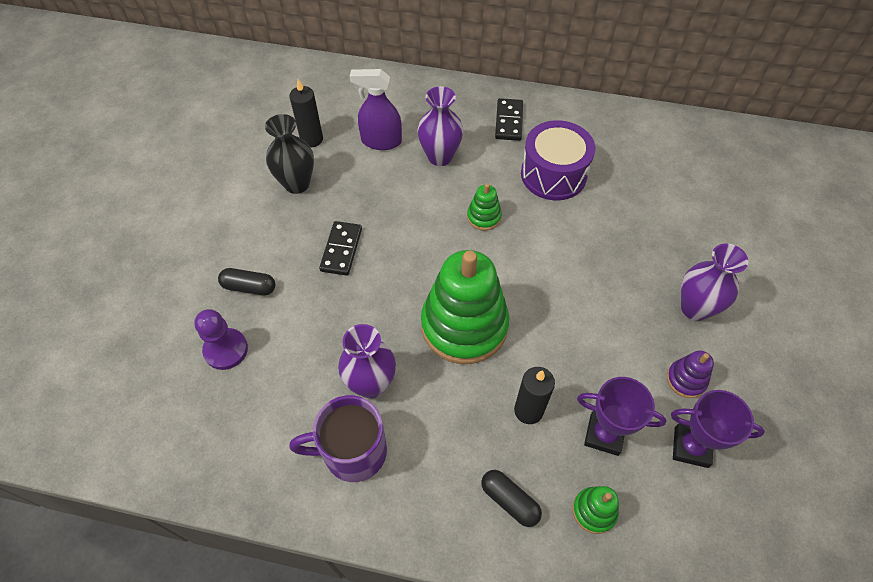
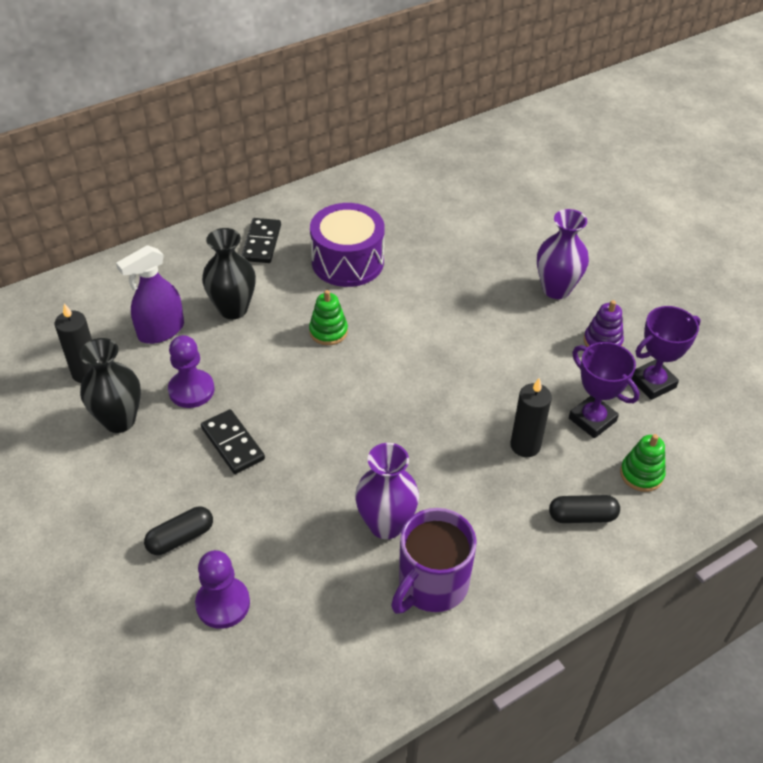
camera: 45 degrees left, 10 degrees down
(356, 195) = (191, 390): none -> purple pawn
(440, 157) = (233, 309): purple vase -> black vase
(464, 325) = (408, 423): green stacking toy -> none
(509, 121) = (262, 243): black domino -> black domino turned 45 degrees clockwise
(604, 434) = (592, 419): purple trophy -> purple trophy turned 75 degrees clockwise

